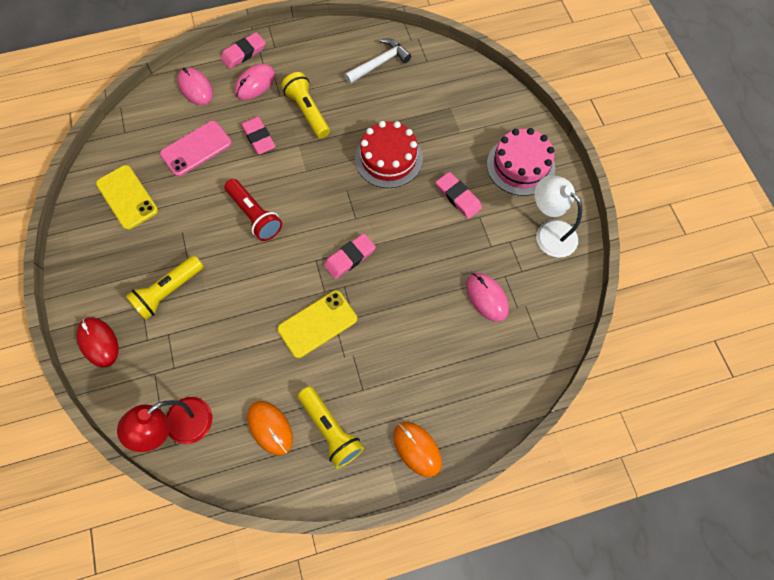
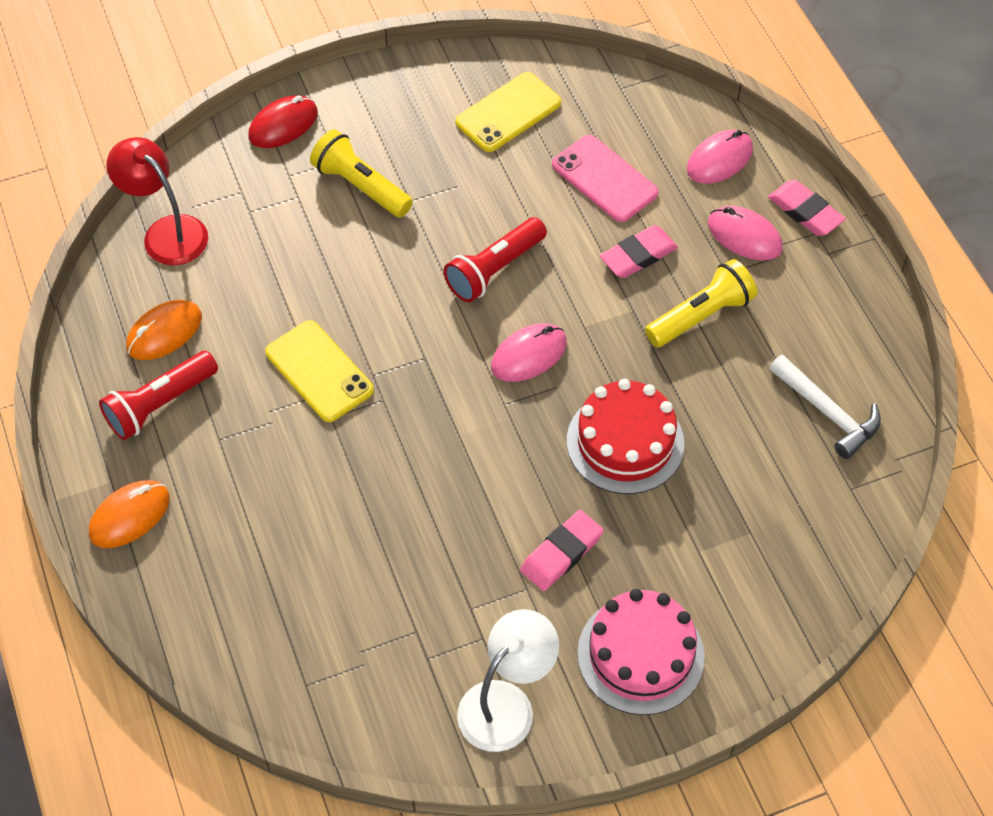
camera: 85 degrees right, 10 degrees down
(330, 430) = (160, 404): yellow flashlight -> red flashlight
(349, 258) = (432, 402): pink eraser -> none
(486, 297) = (374, 603): pink mouse -> pink mouse (529, 355)

